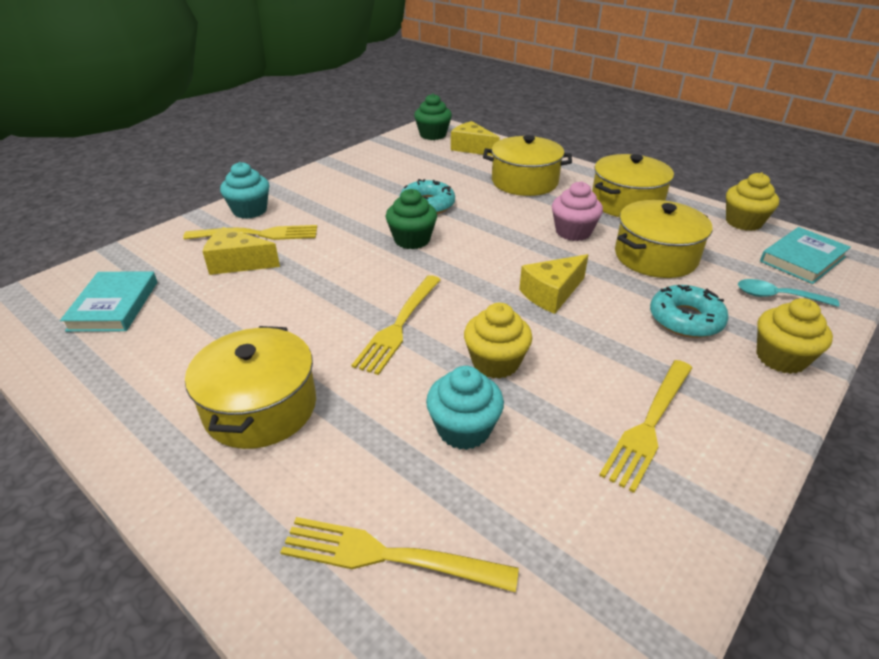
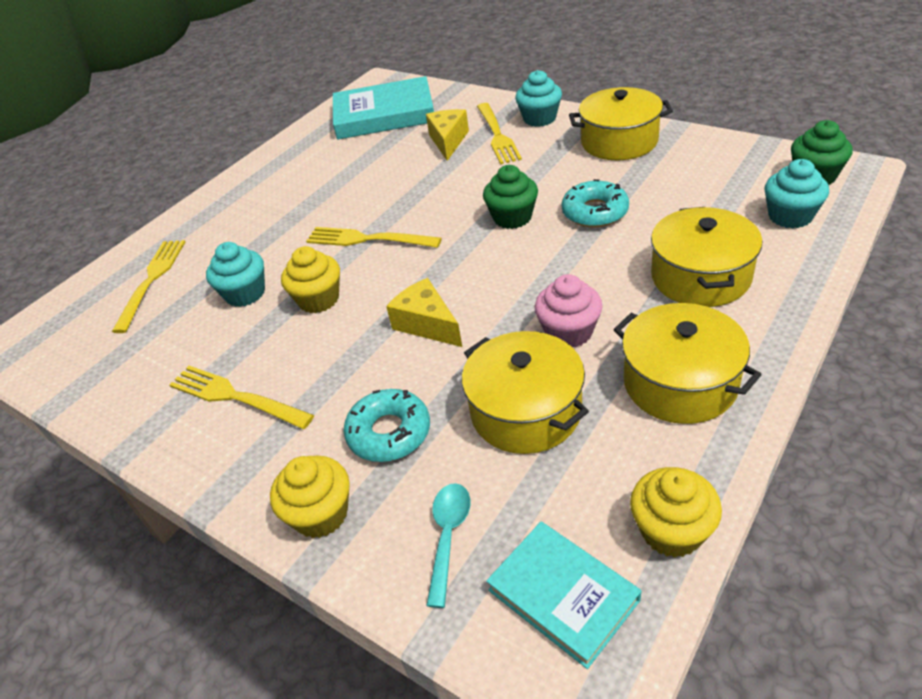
camera: 90 degrees right, 5 degrees up
(114, 305) = (384, 115): turquoise book -> turquoise book, size x1.63
(260, 407) = (277, 203): yellow pot -> yellow pot (619, 142)
(472, 148) = (790, 216): yellow cheese -> turquoise cupcake

